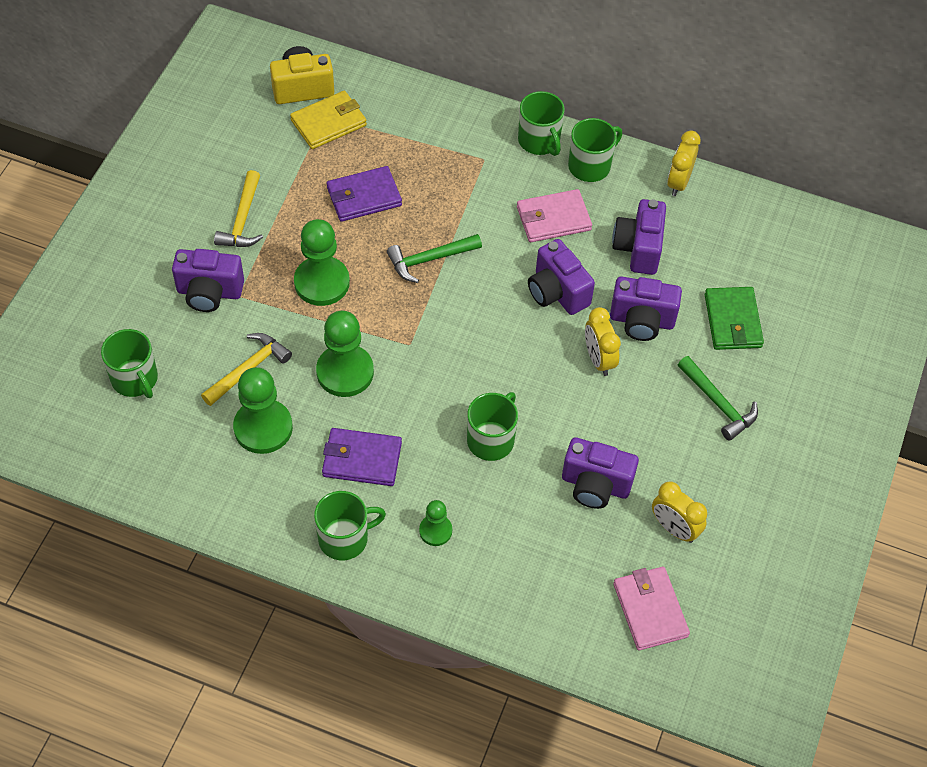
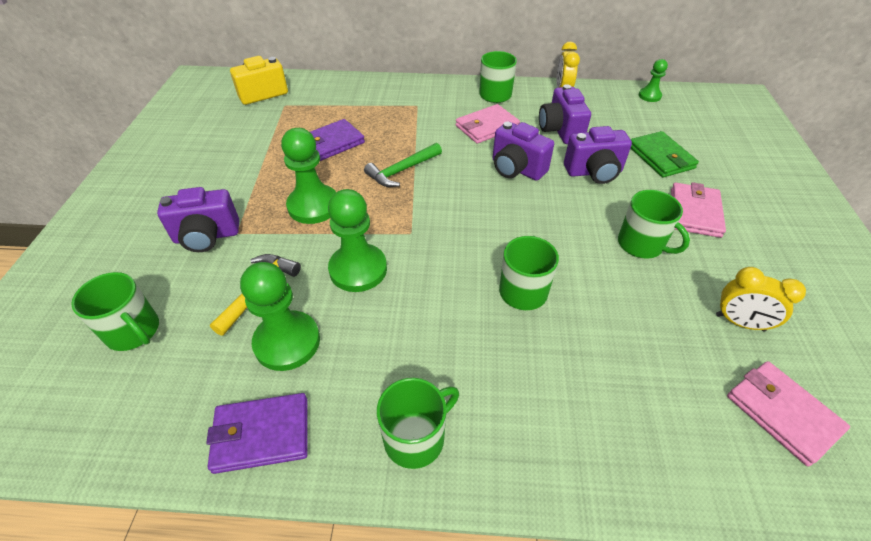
camera: 15 degrees left, 10 degrees down
(242, 219) = (229, 178): yellow hammer -> none
(328, 122) = (288, 107): yellow wallet -> none
(361, 459) = (403, 345): purple wallet -> purple wallet (261, 435)
(435, 531) = (513, 397): green pawn -> green pawn (649, 96)
(539, 141) = (452, 89): green mug -> green mug (641, 244)
(595, 485) = (642, 304): purple camera -> none
(599, 359) = (578, 205): yellow clock -> none
(718, 403) = (694, 212): green hammer -> pink wallet

